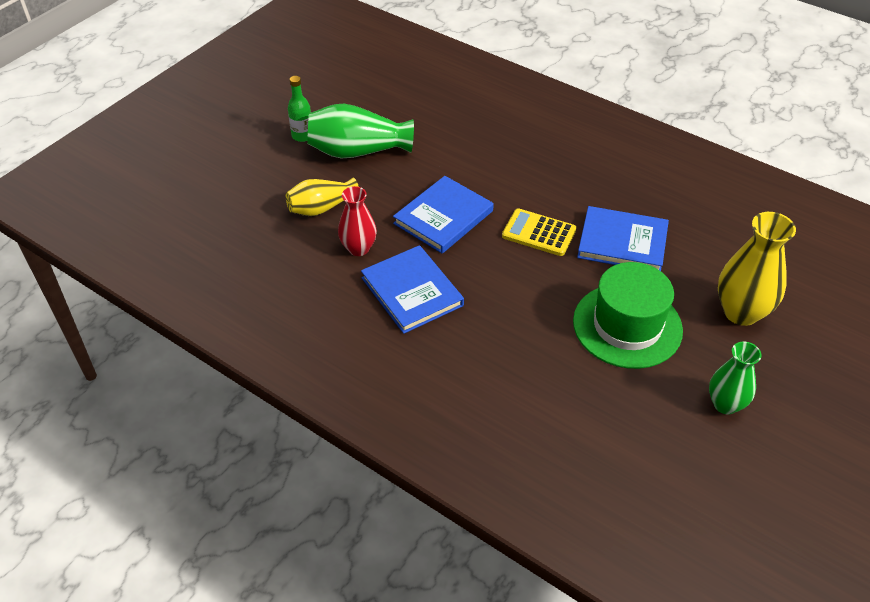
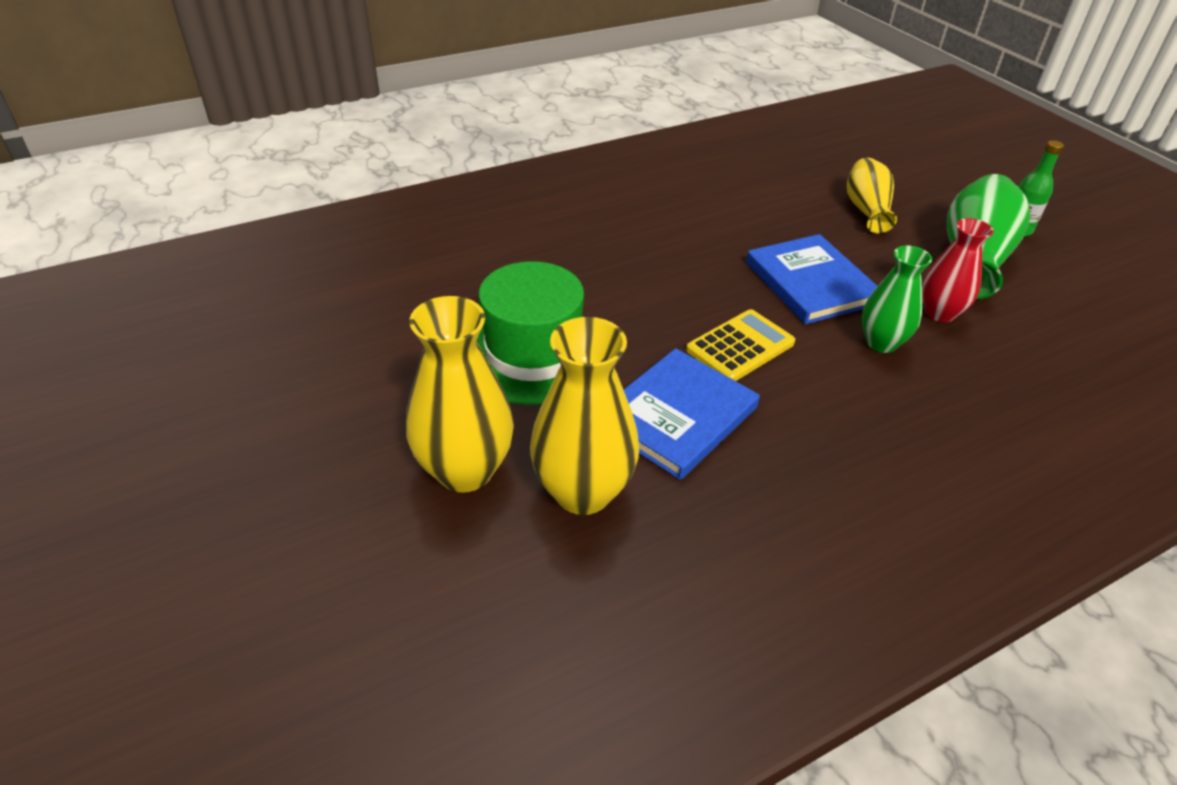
camera: 115 degrees right, 5 degrees down
(358, 248) = (785, 215): red vase -> red vase (939, 313)
(412, 292) = (698, 227): blue book -> none
(708, 260) = (583, 492): none -> yellow vase
(725, 404) = (358, 375): green vase -> green vase (881, 343)

